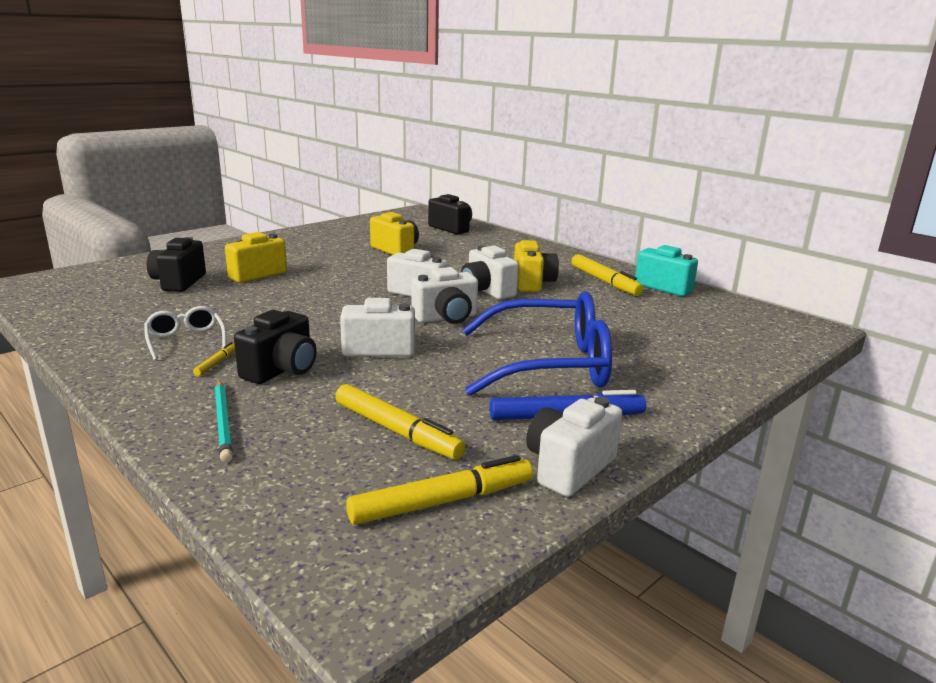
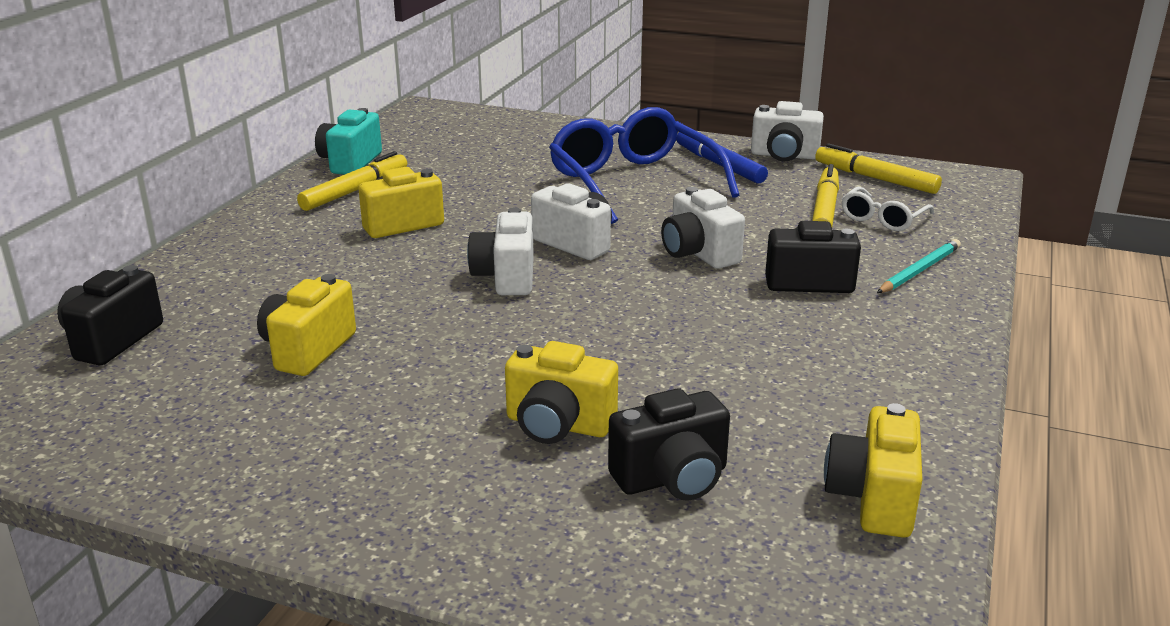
camera: 115 degrees left, 5 degrees up
(81, 310) = (873, 498): none -> yellow camera
(186, 341) = (830, 361): white glasses -> white glasses (883, 218)
(217, 363) = (845, 318): yellow marker -> none
(487, 291) = (459, 242): white camera -> none

